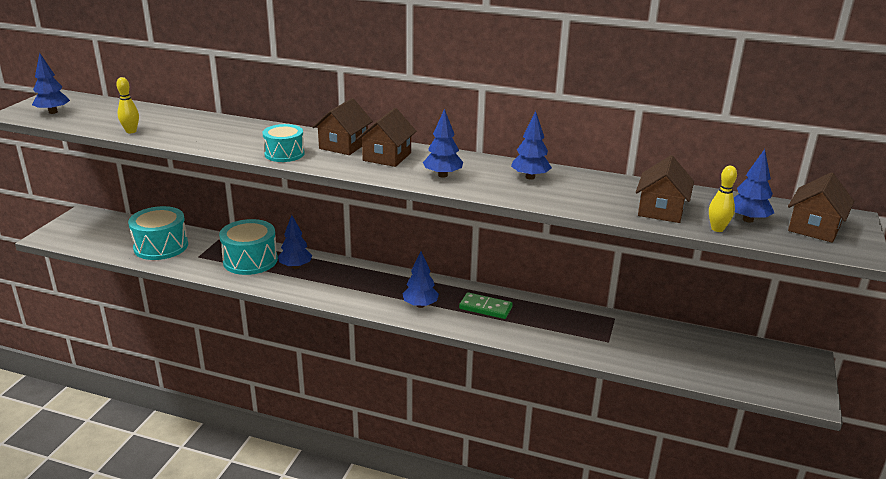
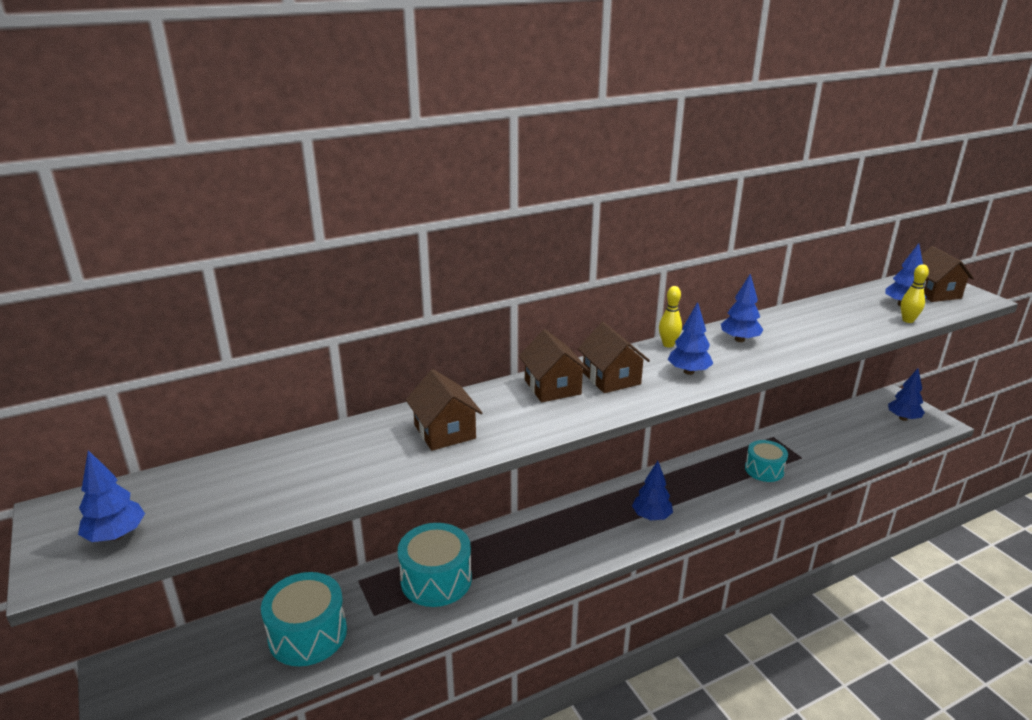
camera: 45 degrees left, 0 degrees up
(131, 131) = (300, 497): yellow bowling pin -> yellow bowling pin (668, 344)
(284, 154) = (526, 425): turquoise drum -> turquoise drum (764, 470)
(296, 266) = (490, 554): blue tree -> blue tree (903, 418)
(485, 308) = (694, 485): green domino -> none
(661, 210) = (857, 323): brown house -> brown house (445, 432)

